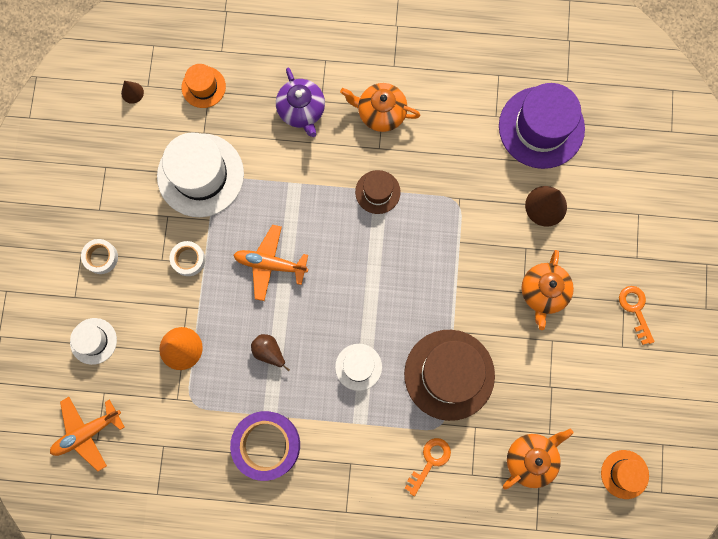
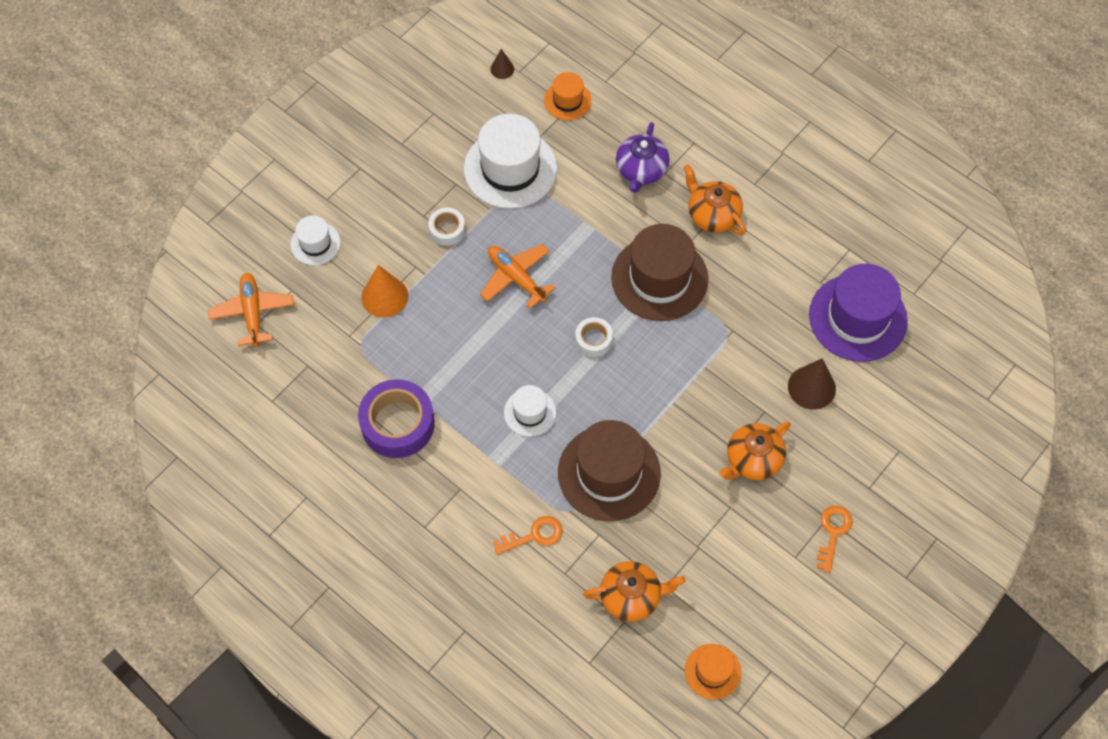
camera: 35 degrees right, 15 degrees down
(87, 433) = (252, 313): orange plane -> orange plane turned 75 degrees clockwise
(101, 257) = (374, 182): white tape -> white tape (593, 340)
(269, 352) = (459, 348): brown pear -> none
(377, 192) = (659, 278): brown hat -> brown hat, size x1.92

